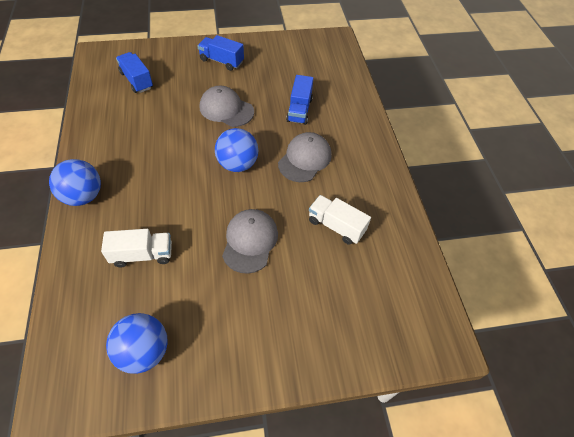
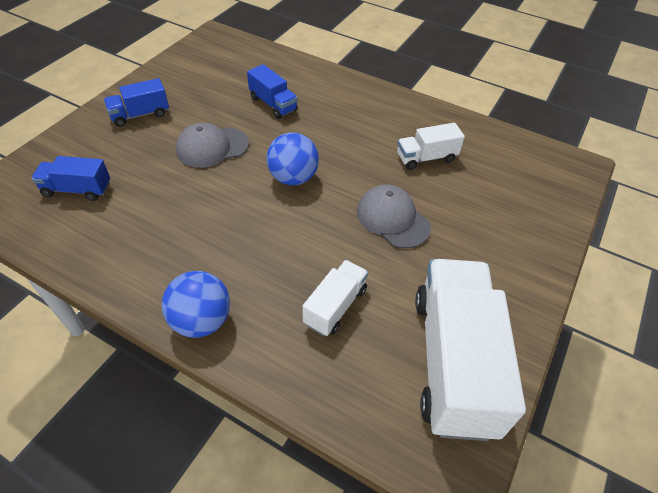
camera: 50 degrees left, 5 degrees down
(144, 351) = (453, 361): blue ball -> white truck
(305, 159) = (335, 134): grey cap -> none

